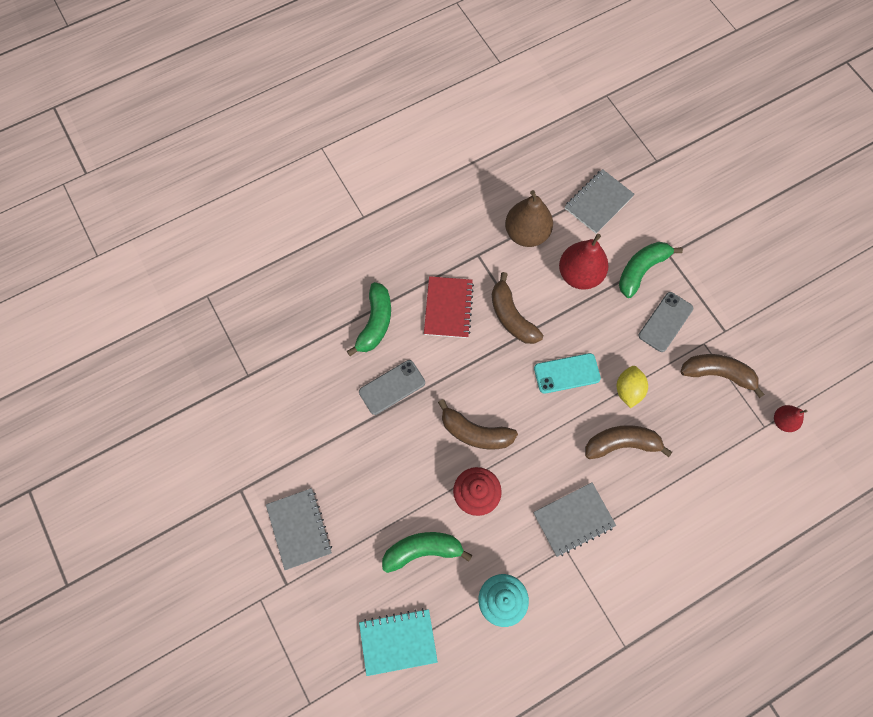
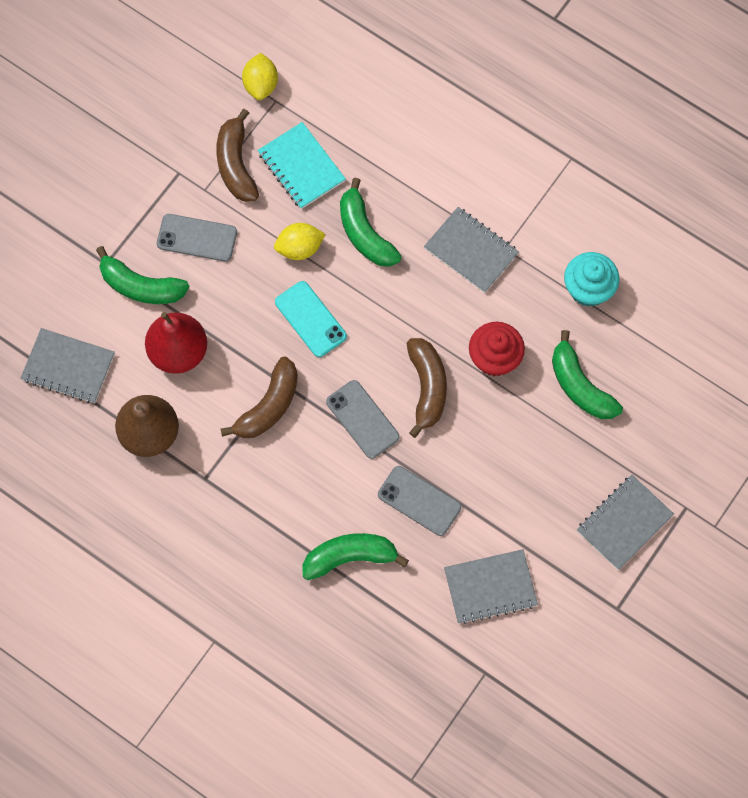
camera: 115 degrees left, 0 degrees up
(304, 407) = (490, 588): none -> grey notebook
(398, 641) = (680, 370): turquoise notebook -> turquoise notebook (301, 167)
(448, 308) = (291, 482): red notebook -> none
(472, 375) = (362, 419): none -> grey phone
(621, 444) = (365, 233): brown banana -> green banana
(783, 421) = (261, 85): red pear -> yellow lemon

